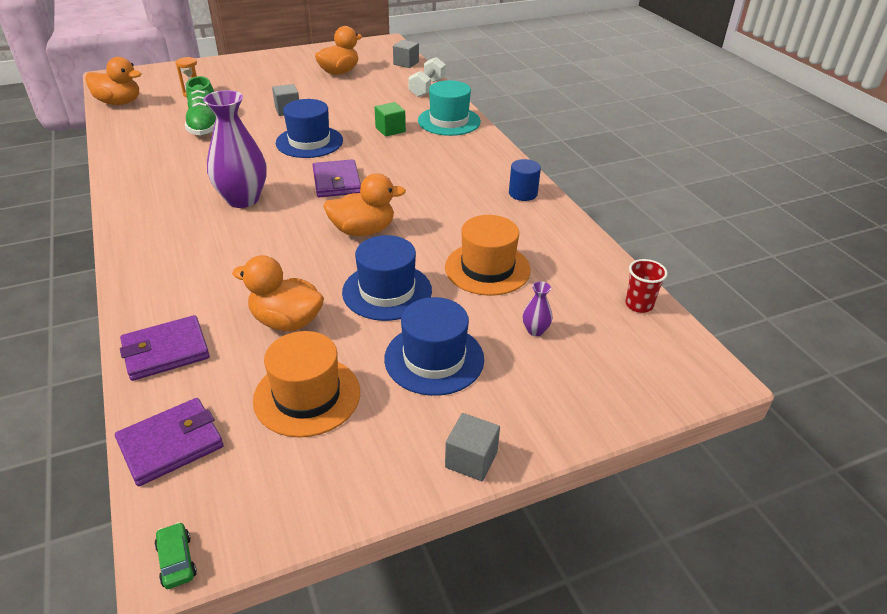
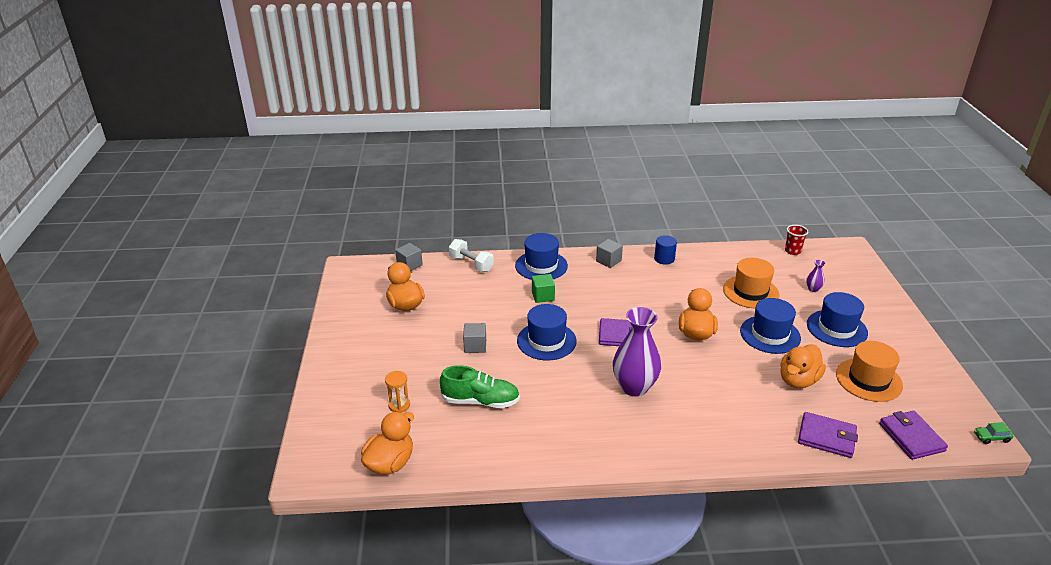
camera: 70 degrees left, 5 degrees down
(166, 351) = (826, 437): purple wallet -> purple wallet turned 60 degrees counterclockwise
(449, 121) = (541, 266): turquoise hat -> blue hat
(471, 459) = (913, 331): grey cube -> grey cube (608, 261)

